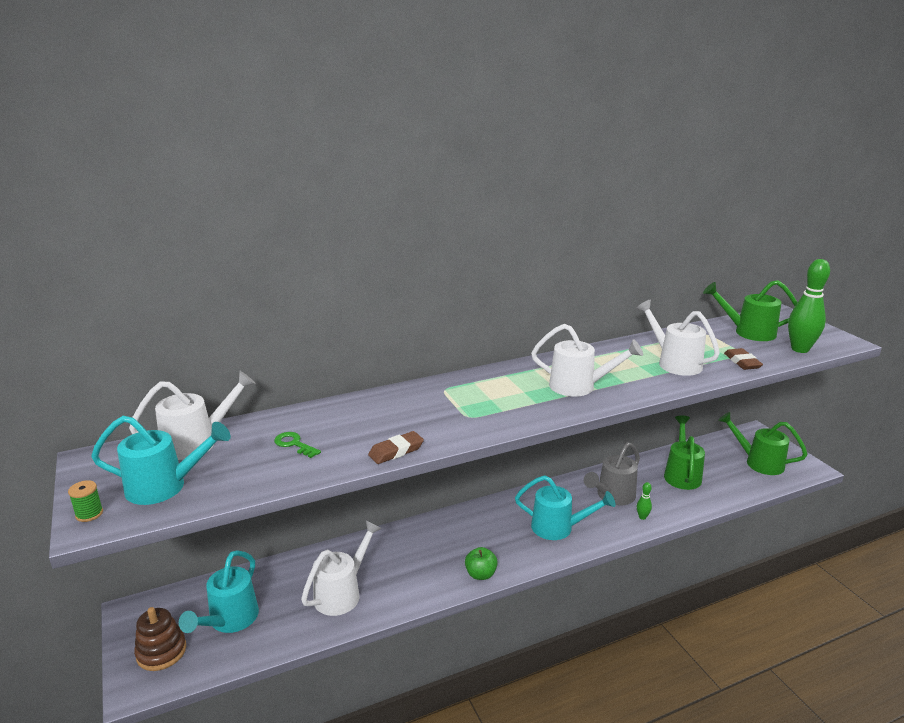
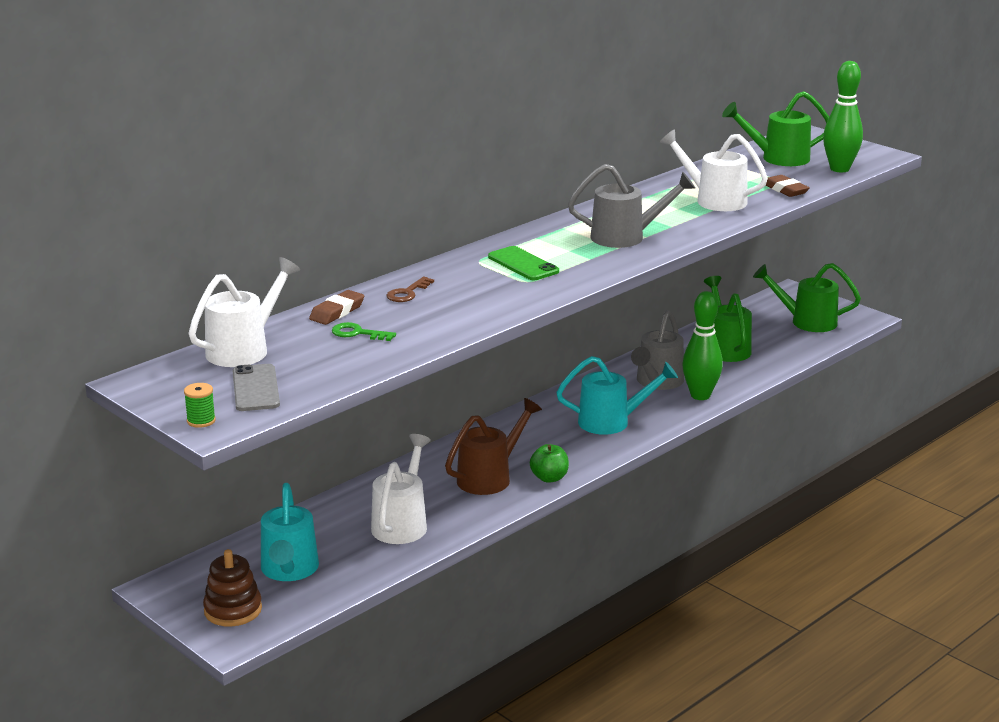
camera: 20 degrees left, 0 degrees up
(164, 487) = (255, 388): turquoise watering can -> grey phone
(366, 410) = (407, 293): none -> brown key
(396, 451) = (476, 322): brown eraser -> brown eraser (337, 312)
(435, 562) = (490, 477): none -> brown watering can
(477, 399) = (523, 264): none -> green phone
(579, 386) = (626, 237): white watering can -> grey watering can
(642, 517) = (700, 395): green bowling pin -> green bowling pin, size x2.22

